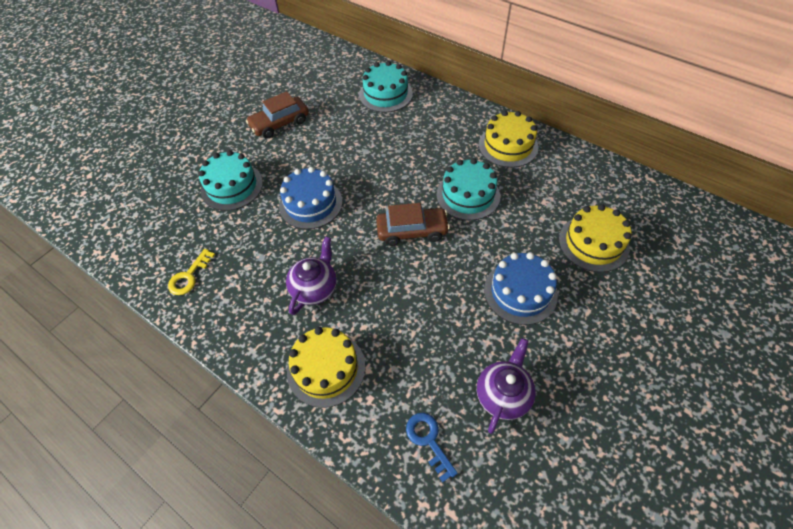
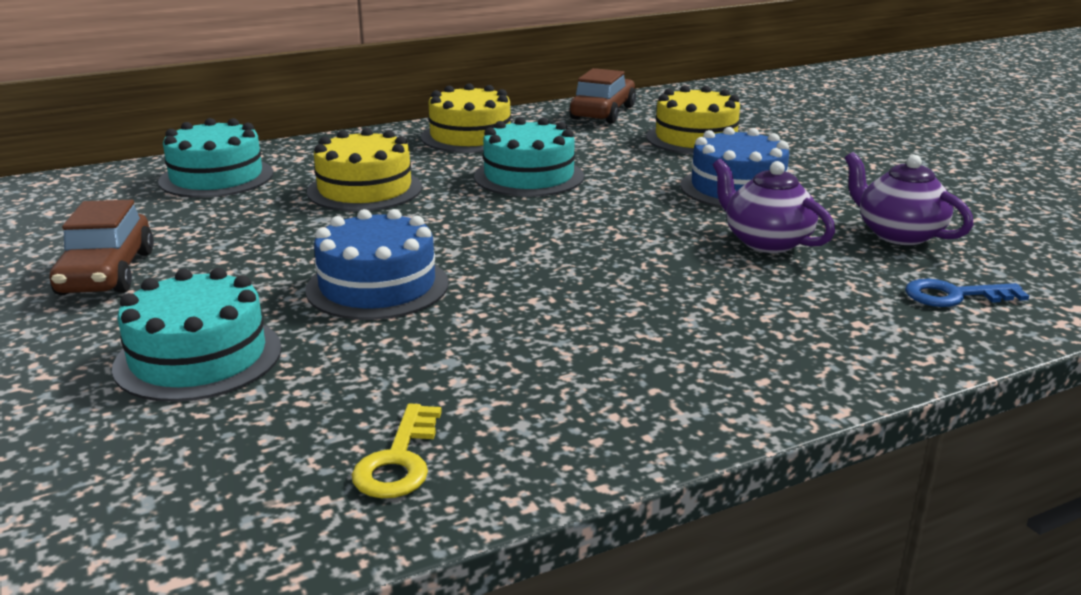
camera: 65 degrees left, 30 degrees down
(189, 276) = (399, 460): yellow key -> yellow key turned 45 degrees clockwise
(315, 288) = (588, 322): purple teapot -> purple teapot (766, 242)
(326, 368) = (776, 347): yellow cake -> yellow cake (365, 189)
(412, 231) = (552, 224): brown car -> brown car (603, 112)

